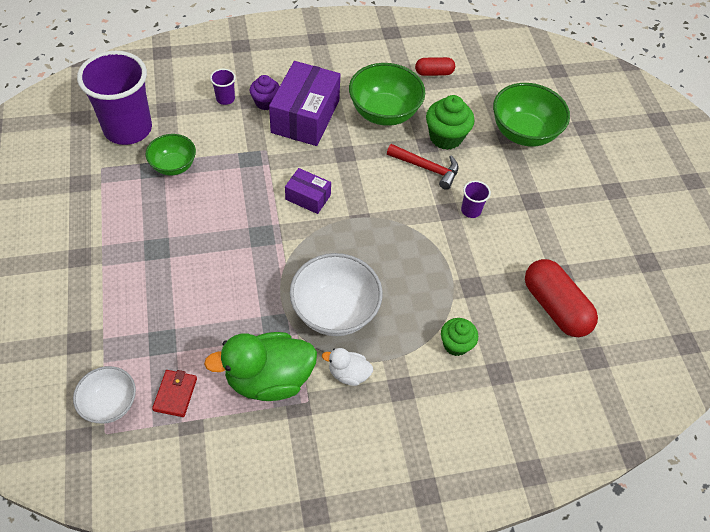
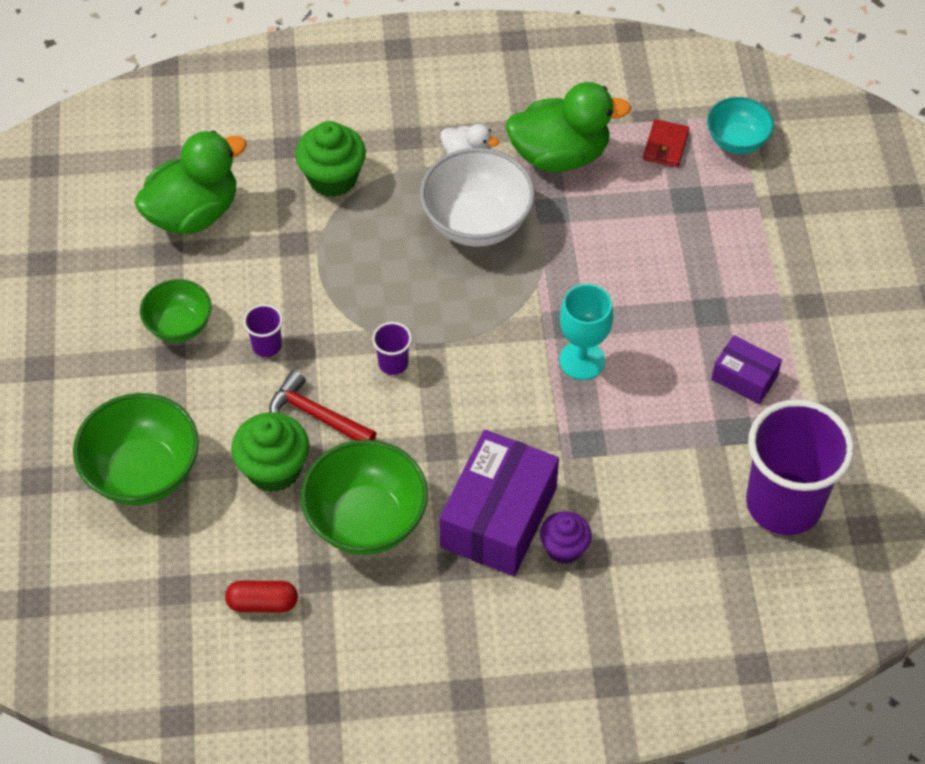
camera: 170 degrees left, 0 degrees up
(110, 404) = (737, 141): white bowl -> turquoise bowl
(173, 166) = (703, 435): green bowl -> green bowl (179, 325)
(225, 99) = (632, 558): purple cup -> purple cup (393, 363)
(253, 210) = (582, 360): none -> turquoise goblet
(308, 197) = (502, 376): purple box -> purple box (744, 378)
(455, 344) = (332, 178): green cupcake -> green cupcake, size x1.54
(555, 307) = (193, 213): red capsule -> green duck

